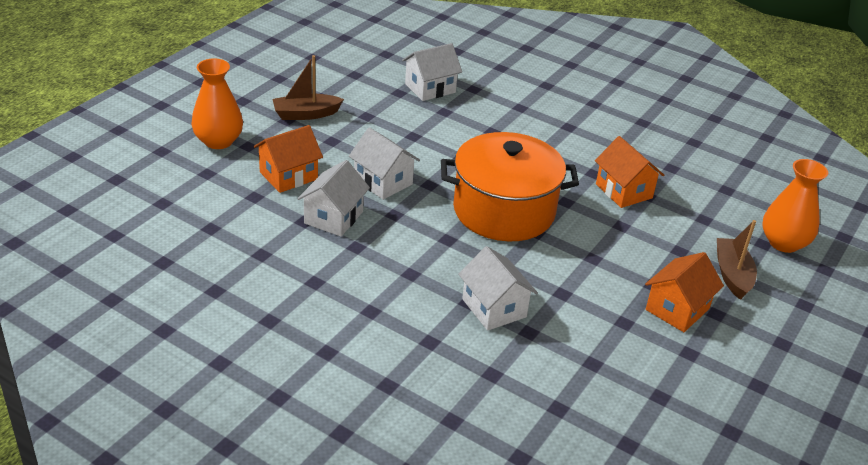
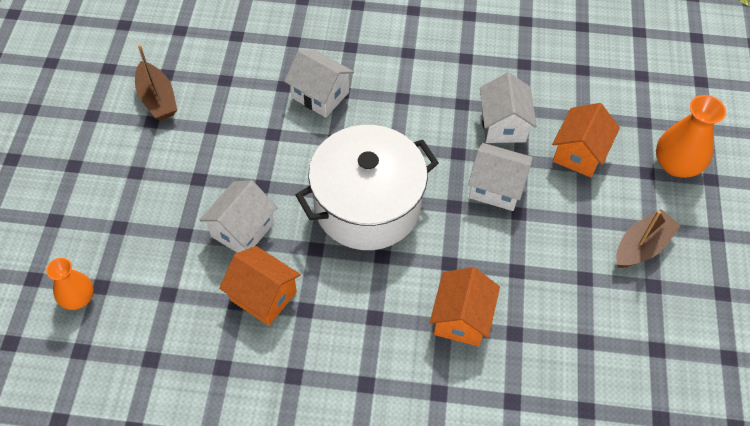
camera: 155 degrees right, 20 degrees up
(430, 88) = (559, 371): white house -> white house (242, 230)
(504, 210) = (367, 205): orange pot -> white pot
(677, 309) = (171, 161): orange house -> orange house (461, 318)
(732, 275) = (127, 226): brown boat -> brown boat (157, 99)
(783, 243) = (78, 298): orange vase -> orange vase, size x0.64

